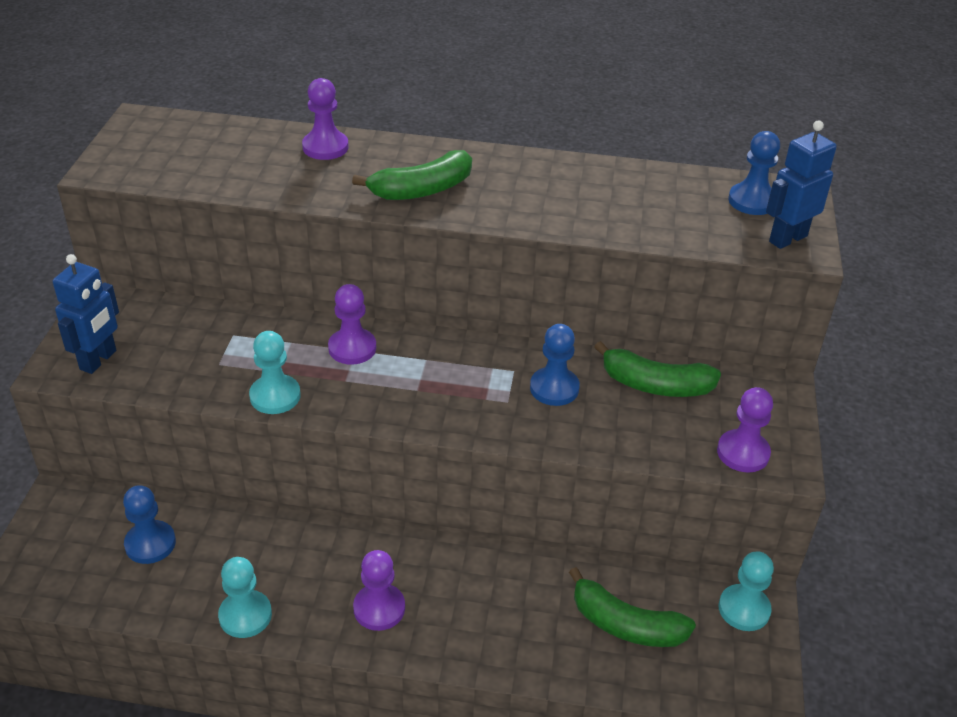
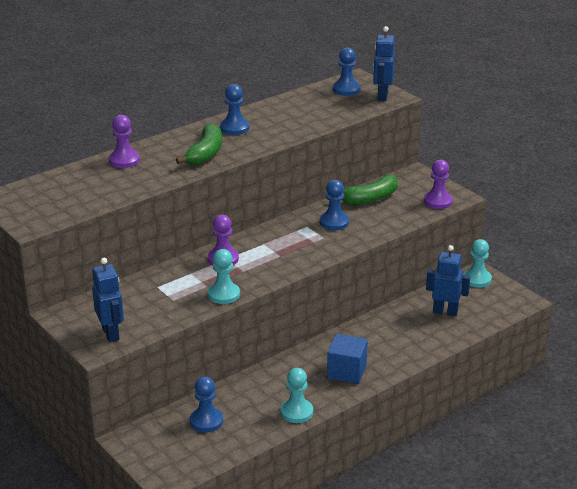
camera: 45 degrees left, 10 degrees down
(379, 608) = (346, 371): purple pawn -> blue cube
(514, 176) = (234, 128): none -> blue pawn
(625, 624) = (445, 312): green banana -> blue robot

